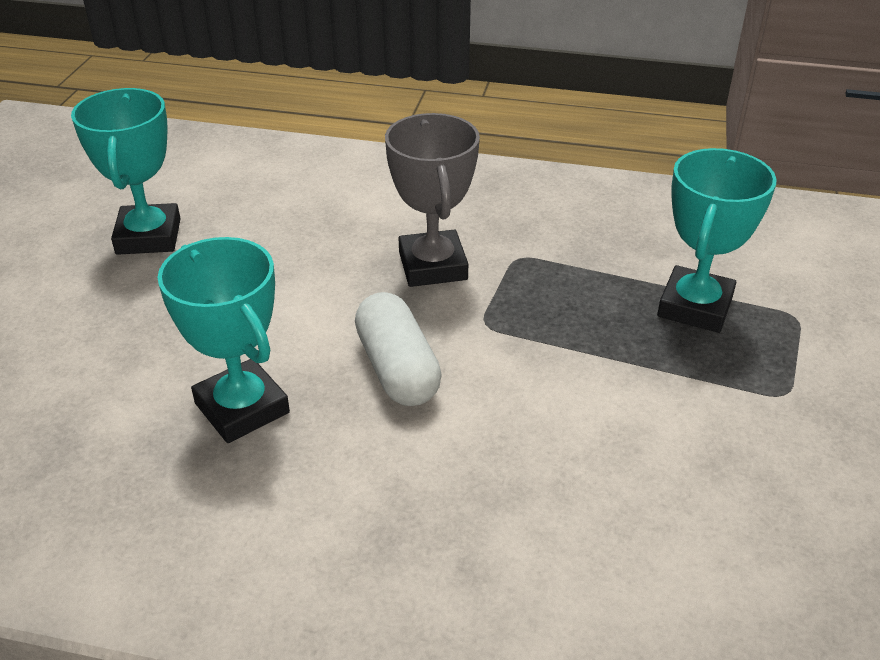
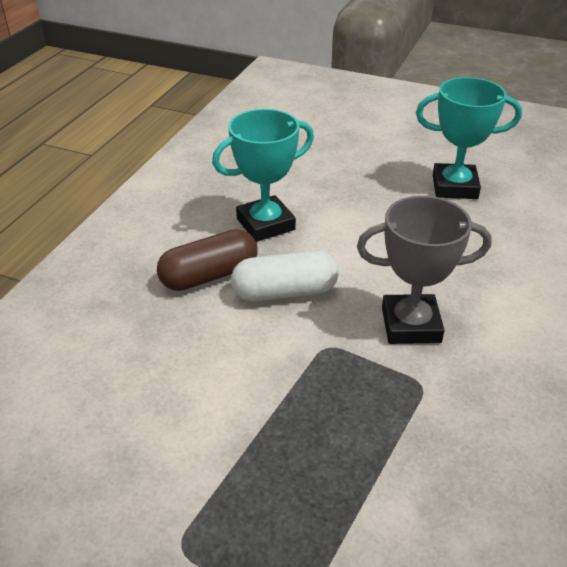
camera: 100 degrees right, 0 degrees up
(376, 450) = (209, 275): none -> brown capsule
(695, 306) = (326, 511): turquoise trophy -> none

